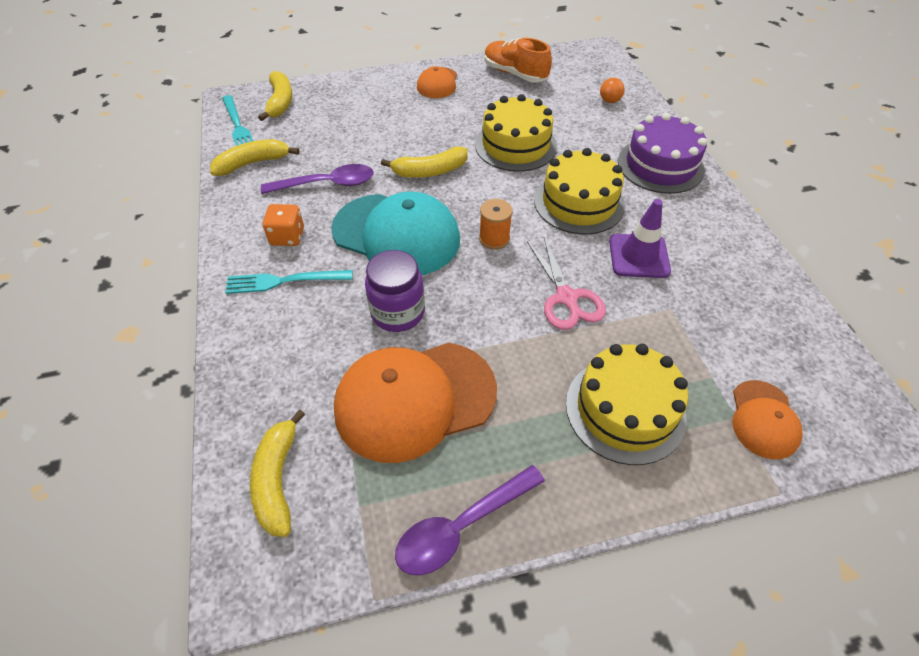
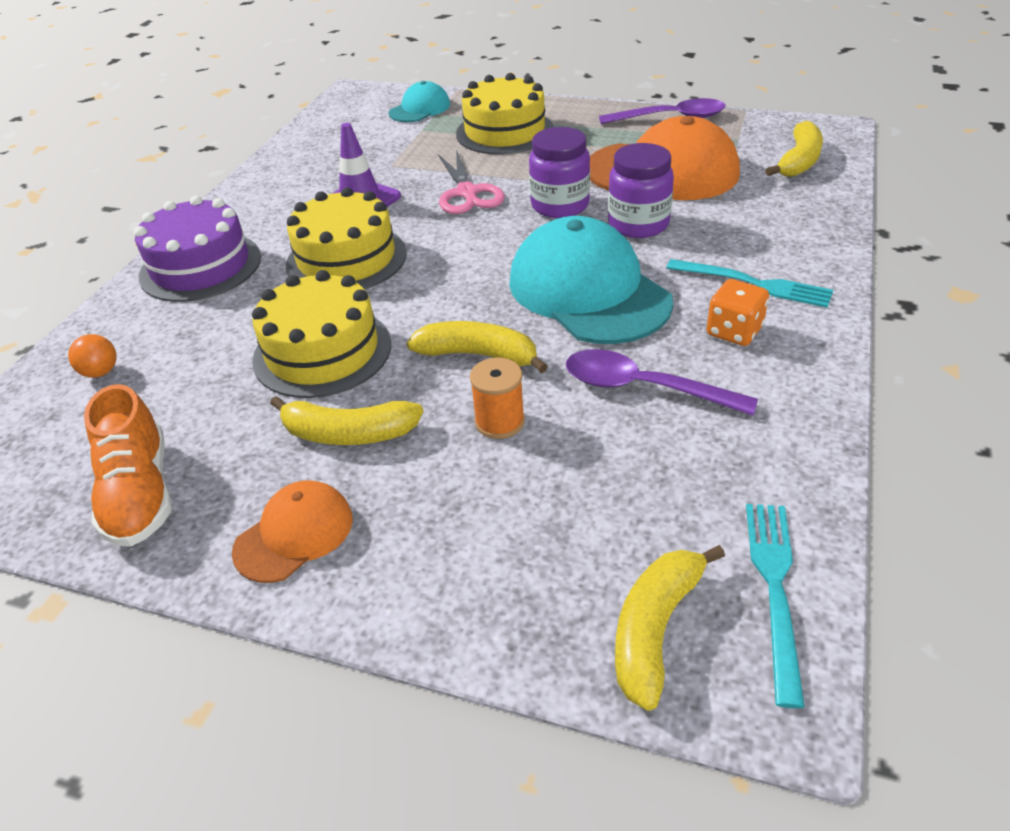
camera: 145 degrees left, 10 degrees down
(253, 163) = (759, 473): yellow banana -> yellow banana (348, 433)
(477, 311) = (560, 205): none -> purple jar
(494, 239) = (480, 254): orange spool -> orange spool (499, 422)
(566, 298) = (467, 193): pink scissors -> pink scissors turned 150 degrees clockwise
(763, 419) = (420, 109): orange cap -> turquoise cap

